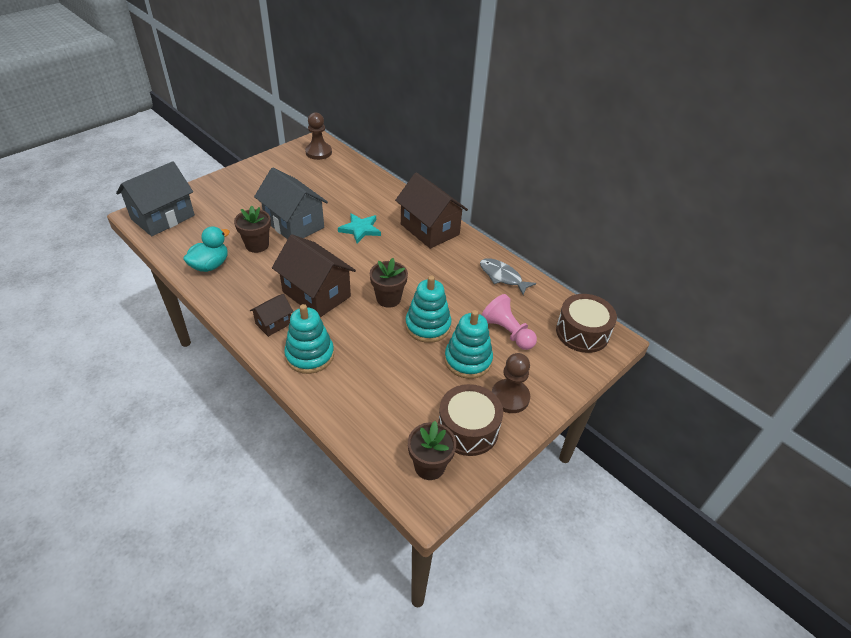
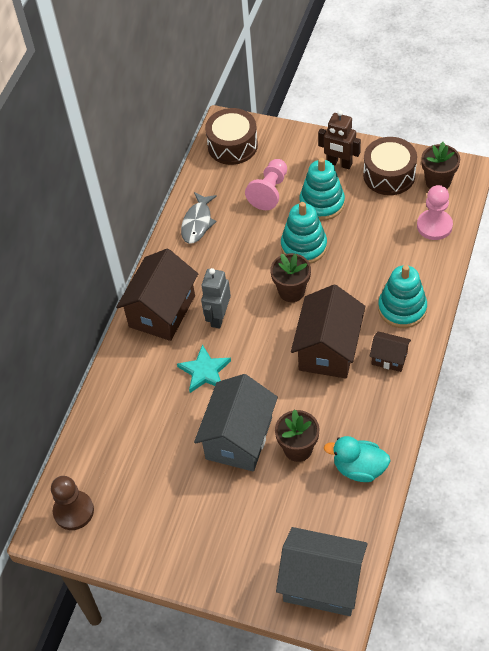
camera: 110 degrees left, 10 degrees up
(376, 429) = (434, 226): none -> pink pawn
(400, 252) = (218, 317): none -> grey robot
(510, 397) = (339, 163): brown pawn -> brown robot

